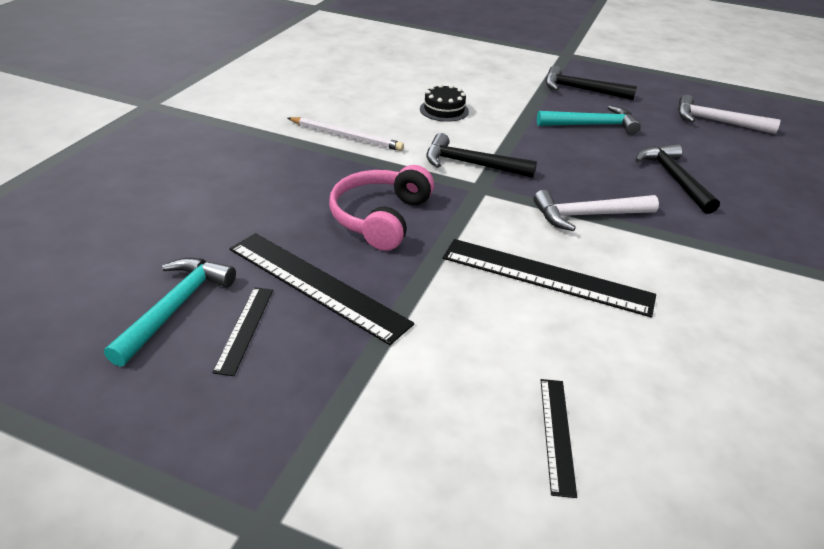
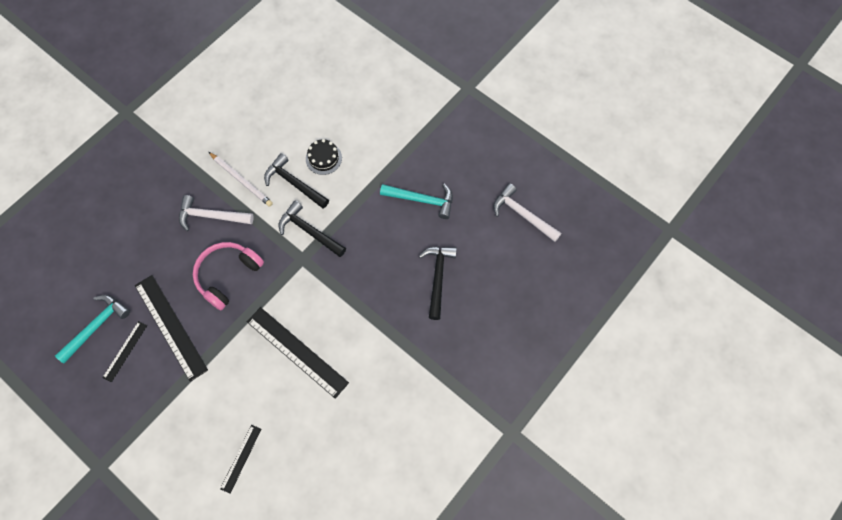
camera: 20 degrees right, 30 degrees up
(581, 90) = (445, 148): black hammer -> black hammer (294, 183)
(588, 215) = (354, 303): white hammer -> white hammer (211, 216)

